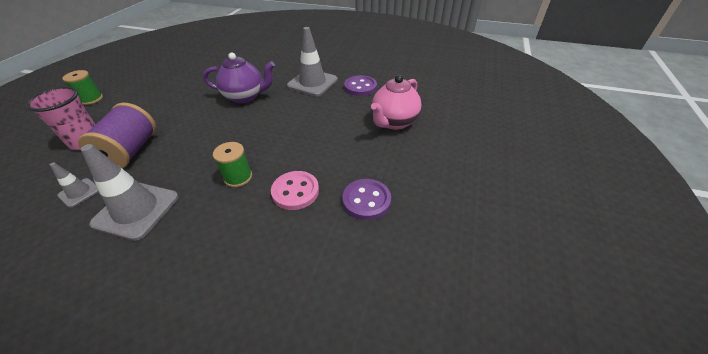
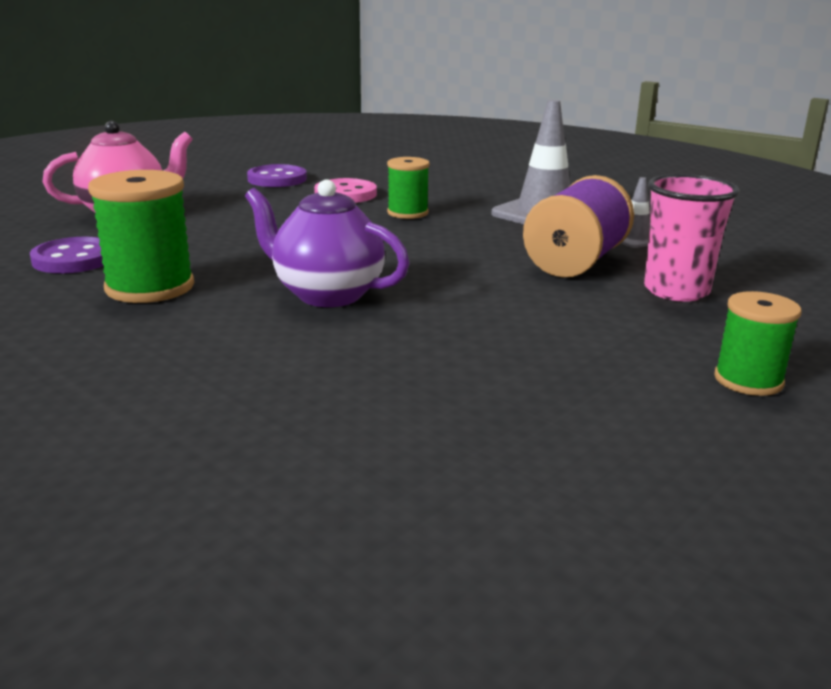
camera: 155 degrees left, 20 degrees down
(312, 83) = (150, 287): grey traffic cone -> green spool

